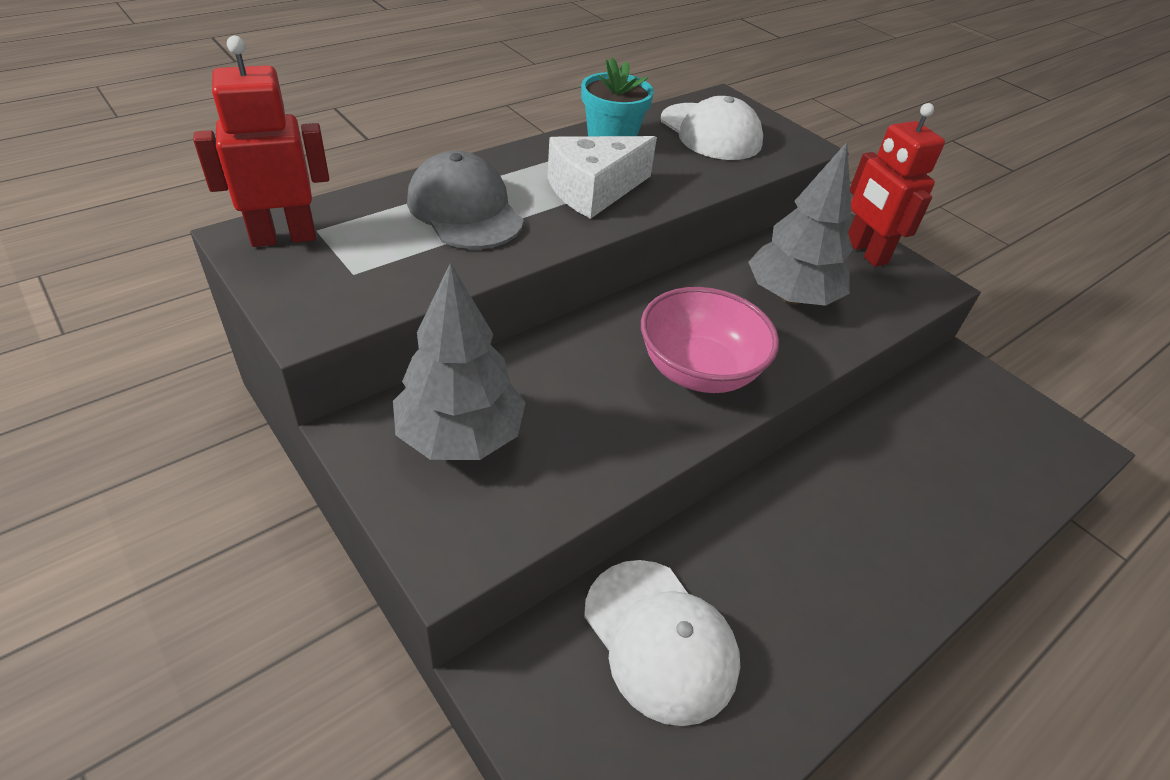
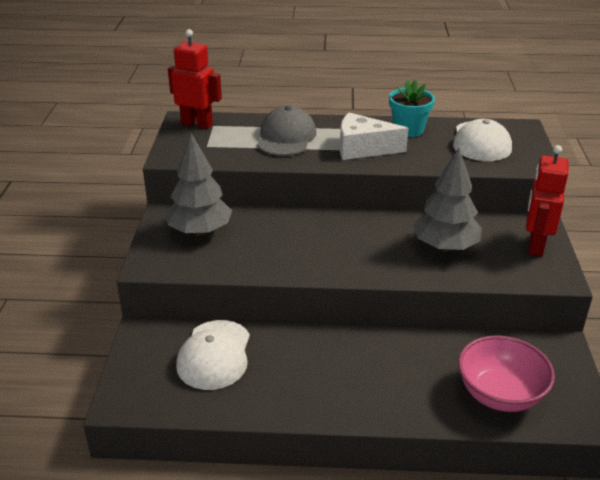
camera: 45 degrees right, 10 degrees down
(698, 370) = (340, 254): pink bowl -> pink bowl (500, 394)

